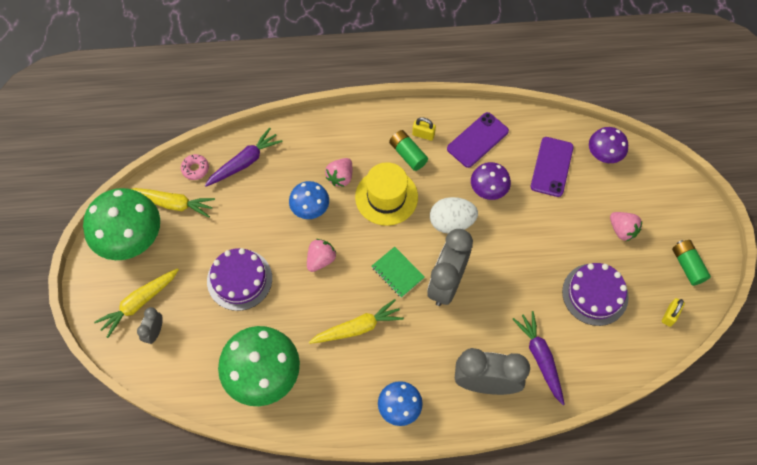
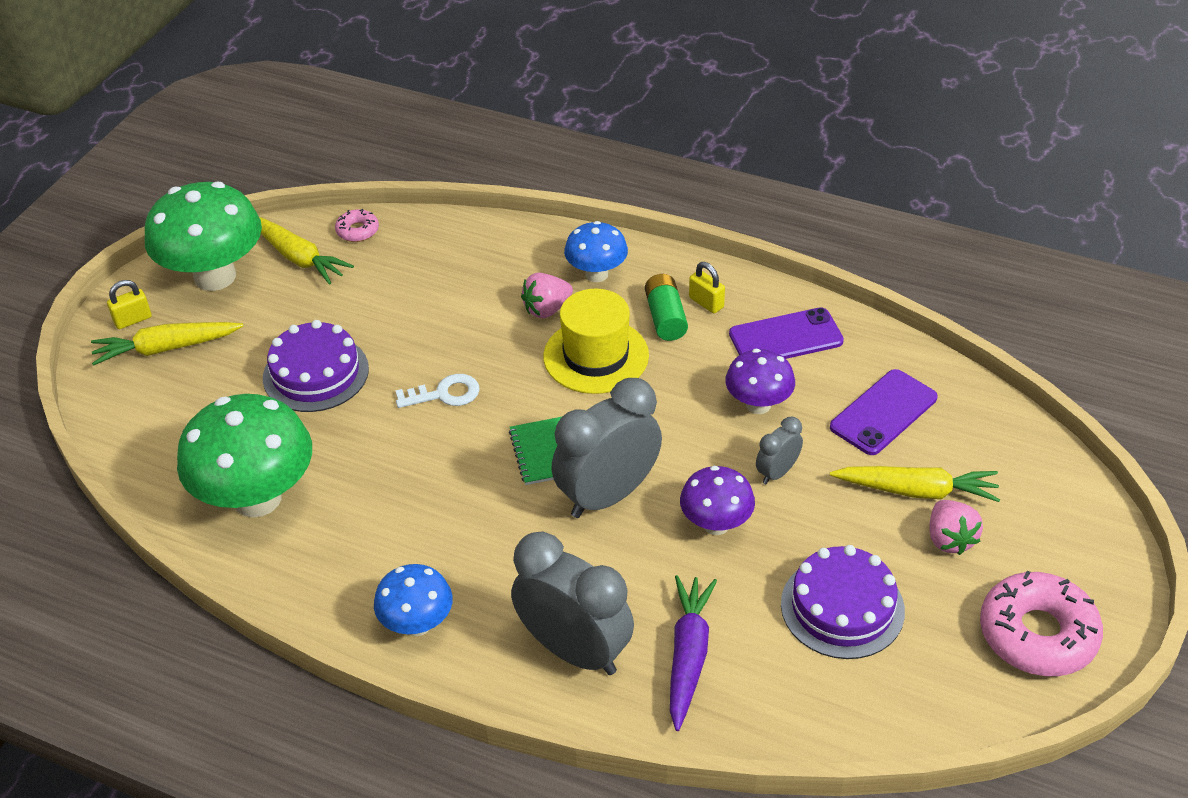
camera: 30 degrees right, 20 degrees down
(155, 332) = (159, 388): grey clock -> grey clock (777, 472)
(245, 162) = (428, 246): purple carrot -> none
(310, 209) = (476, 330): blue mushroom -> blue mushroom (596, 274)
(321, 259) = (444, 394): pink strawberry -> white key
(357, 327) = (434, 496): yellow carrot -> yellow carrot (917, 491)
(451, 222) = (671, 423): white egg -> none
(603, 155) = (983, 429): purple mushroom -> purple mushroom (716, 524)
(669, 315) = (958, 692): yellow padlock -> yellow padlock (133, 320)
(687, 265) = (1037, 634): green battery -> pink donut

